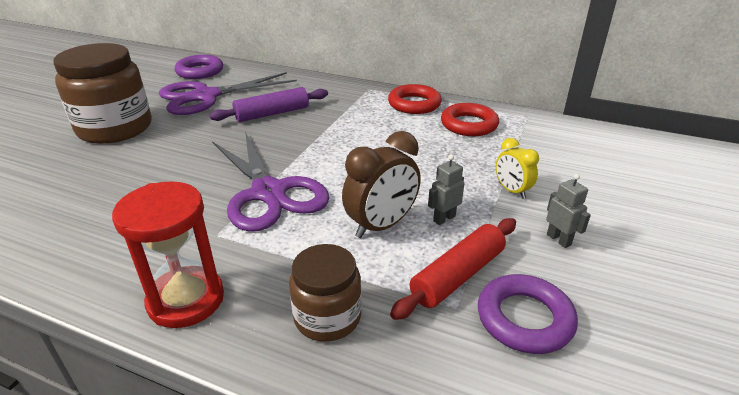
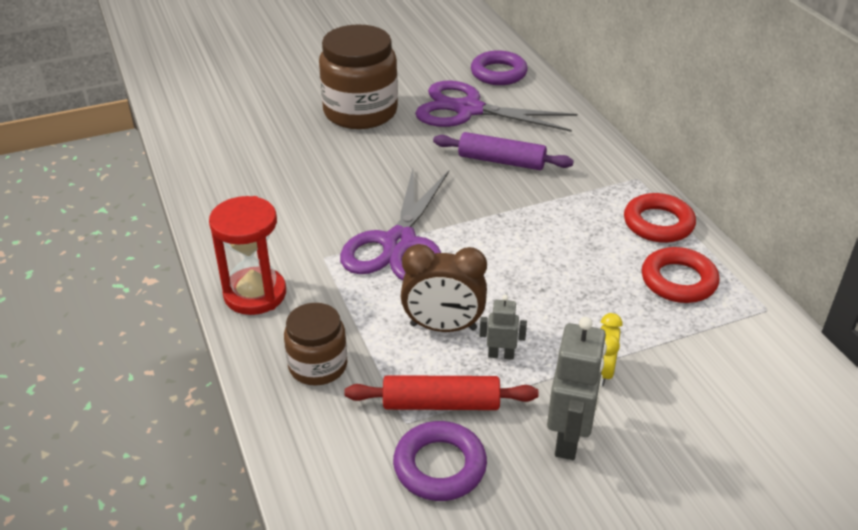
camera: 45 degrees right, 5 degrees up
(559, 239) = (569, 439): grey robot -> grey robot, size x1.88

